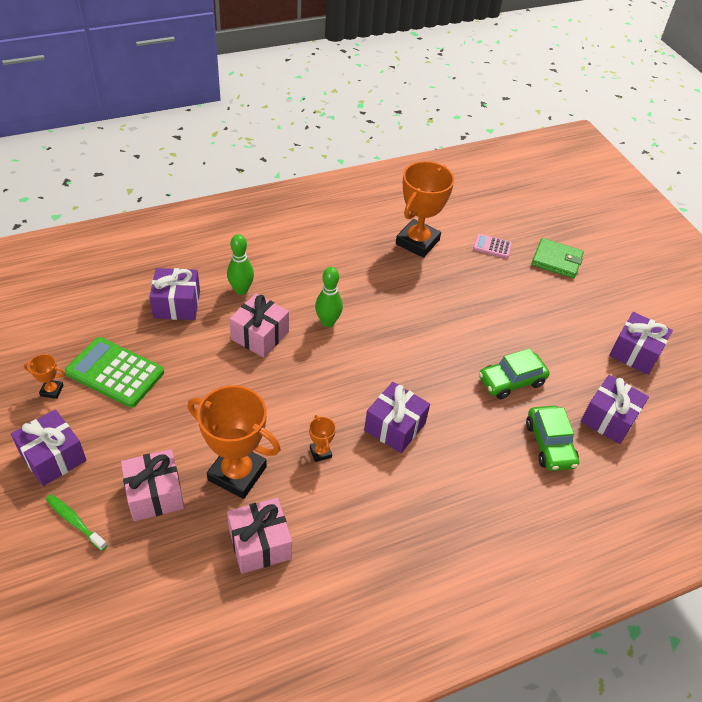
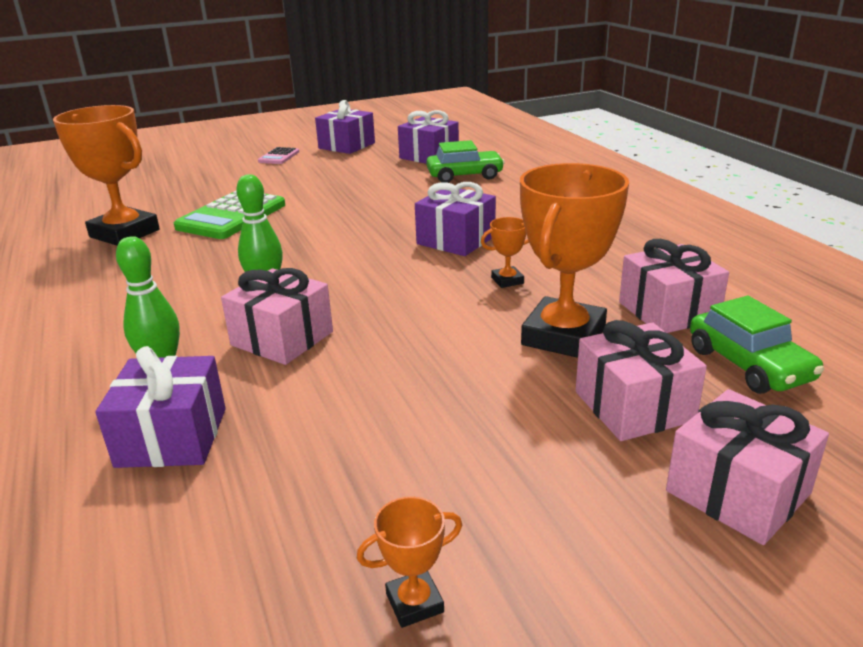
camera: 85 degrees left, 20 degrees down
(52, 390) = (414, 603): orange trophy -> orange trophy turned 60 degrees clockwise
(53, 457) = (605, 556): purple gift -> none
(75, 521) = (737, 492): green toothbrush -> pink gift
(115, 373) = (359, 499): green calculator -> green calculator (231, 216)
(492, 246) = (161, 195): pink calculator -> pink calculator (279, 157)
(511, 381) = (382, 188): green car -> green car (749, 365)
(556, 260) = (203, 168): green wallet -> none

